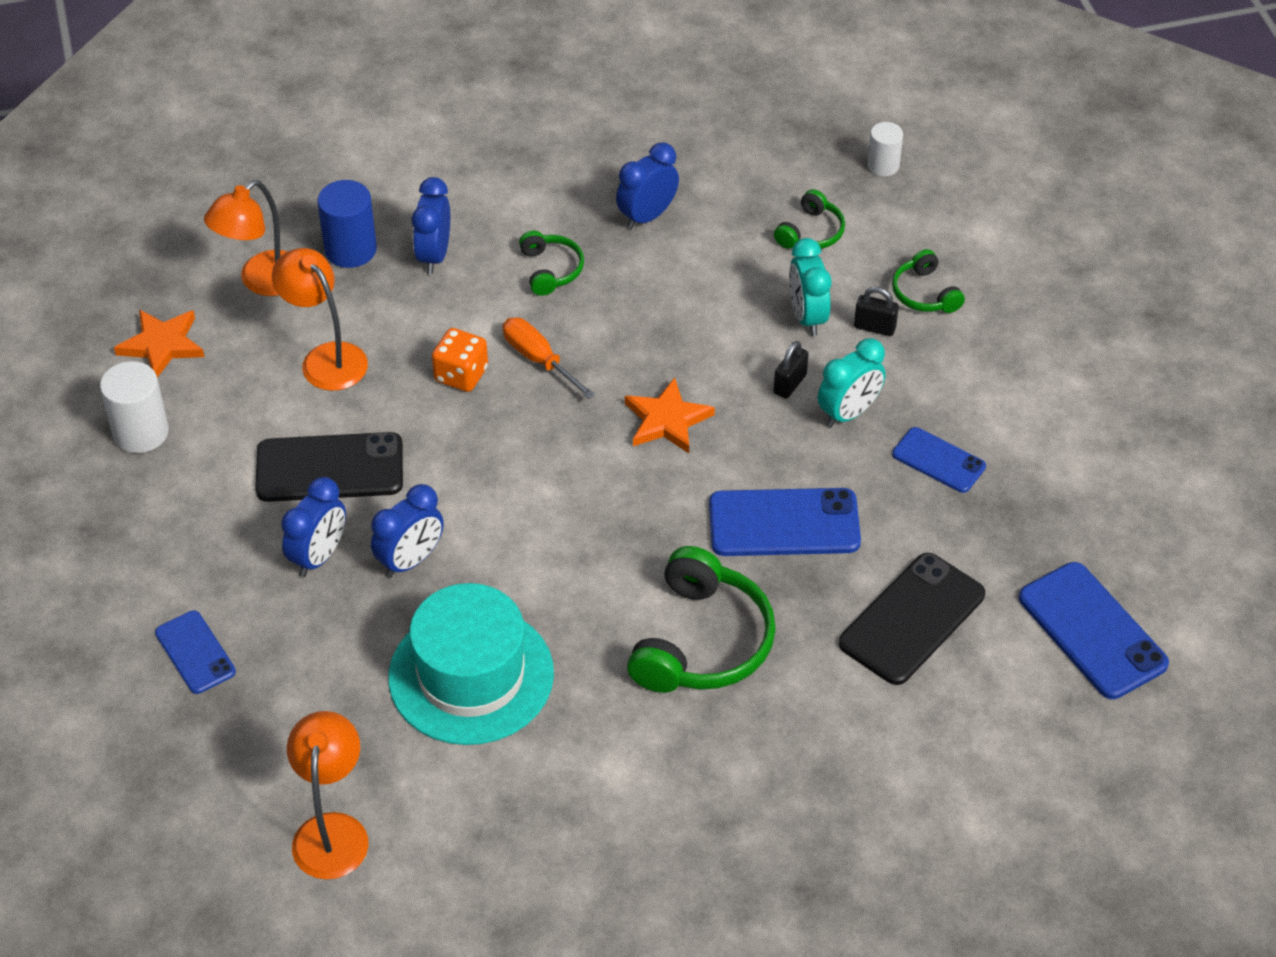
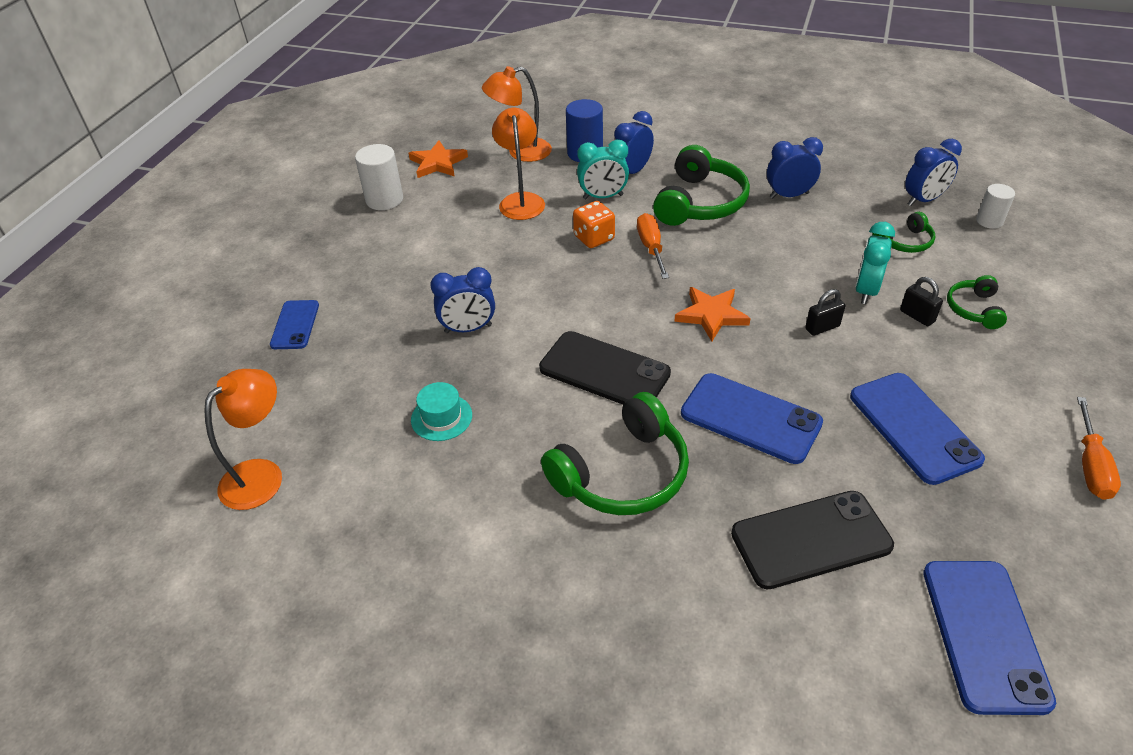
camera: 35 degrees right, 5 degrees down
(319, 556) = (416, 302): blue clock -> blue clock (923, 200)
(330, 468) = (469, 257): black phone -> black phone (604, 371)
(471, 675) = (441, 417): turquoise hat -> turquoise hat, size x0.45
(551, 270) = (700, 203): green headphones -> green headphones, size x1.90
(848, 413) = (857, 364): turquoise clock -> turquoise clock (603, 197)
(938, 460) = (914, 427): blue phone -> blue phone, size x1.66
(1104, 427) = (1090, 465): none -> orange screwdriver

